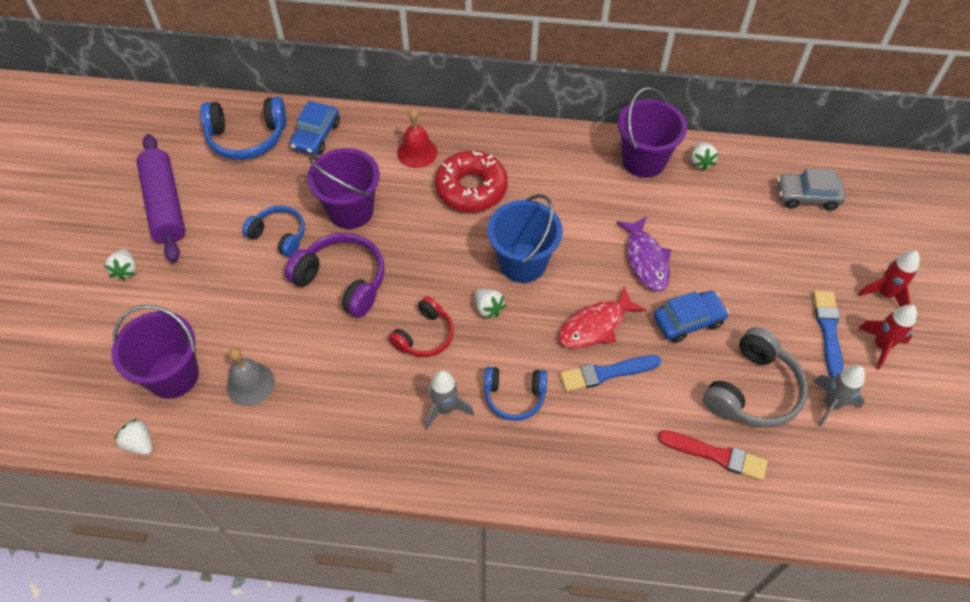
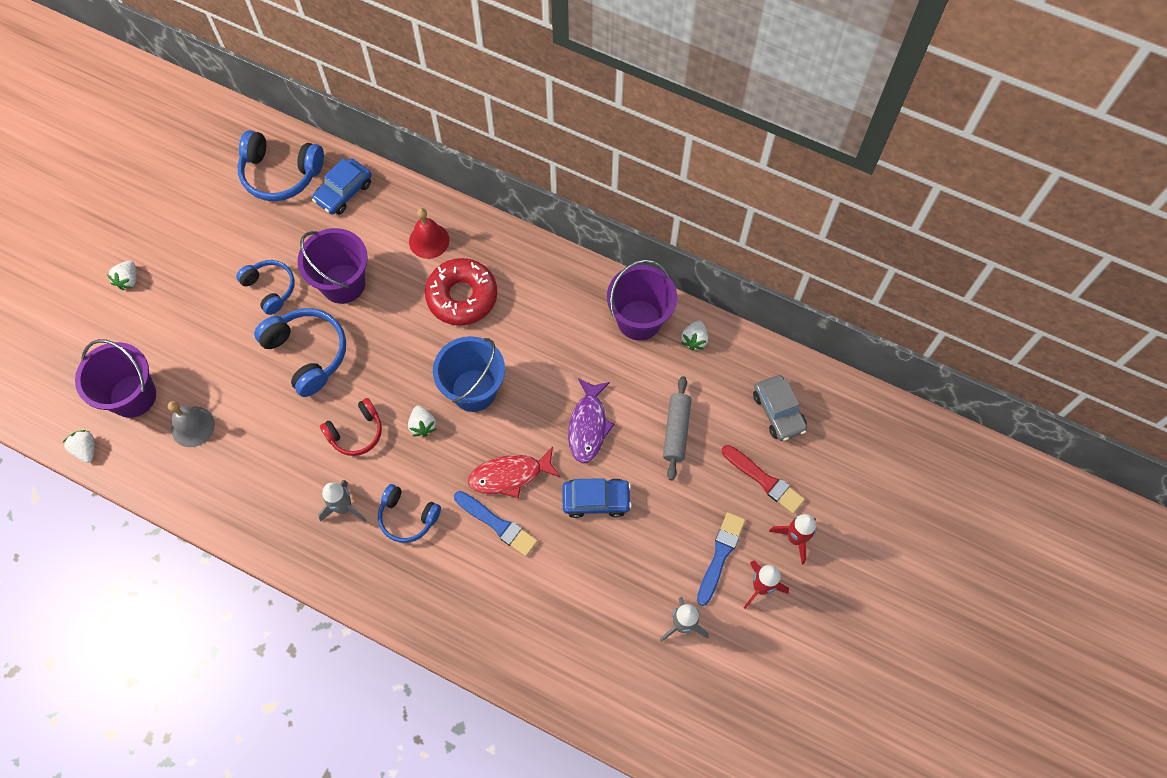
camera: 20 degrees right, 10 degrees up
(165, 205) = (183, 224): purple rolling pin -> none
(342, 281) = (307, 353): purple headphones -> blue headphones
(606, 373) = (497, 524): blue brush -> blue brush turned 150 degrees counterclockwise
(716, 455) = (554, 634): red brush -> red brush (764, 480)
(728, 239) = (676, 431): none -> grey rolling pin
(752, 390) = (619, 587): grey headphones -> none
(807, 196) = (778, 412): grey car -> grey car turned 135 degrees counterclockwise

